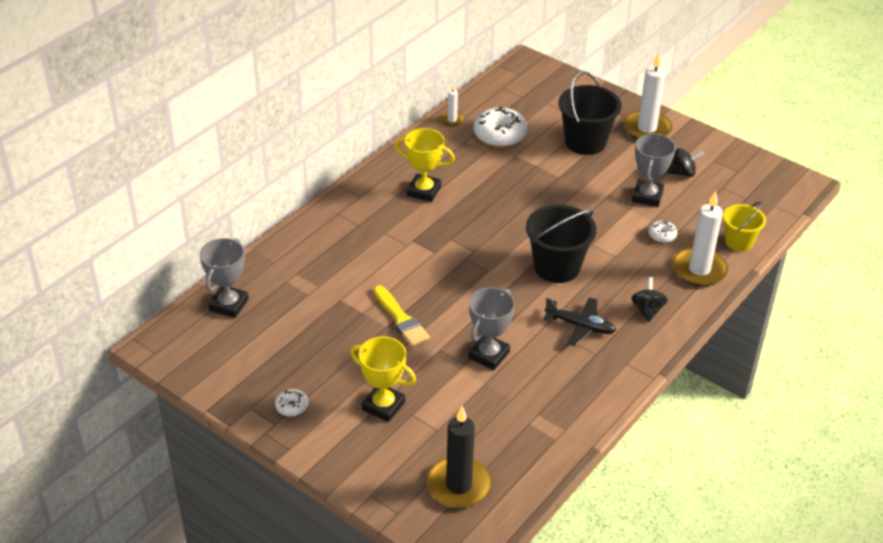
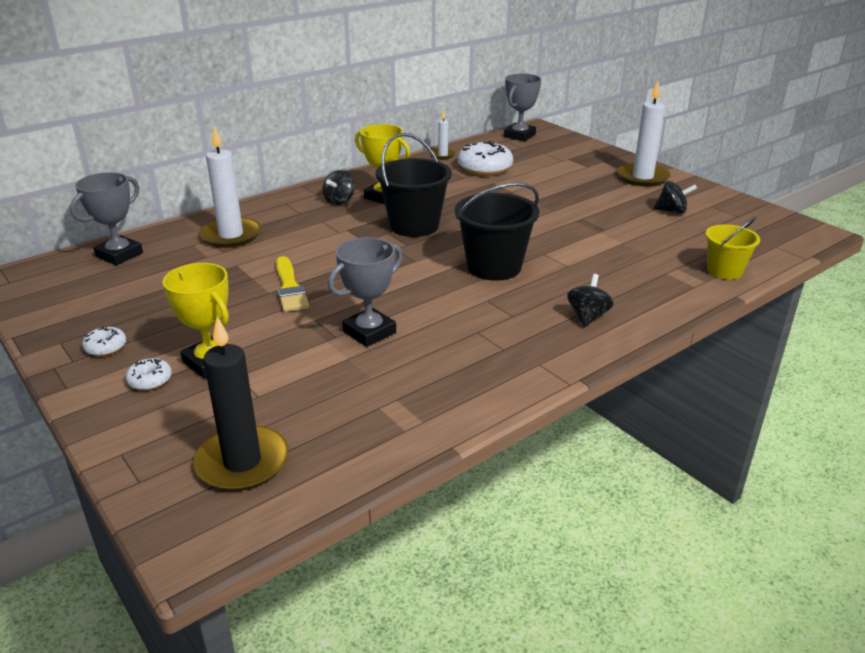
camera: 15 degrees right, 10 degrees down
(386, 203) = (339, 201): none -> black spinning top
(580, 326) = (496, 320): black plane -> none
(585, 142) = (572, 180): black bucket -> black bucket (414, 225)
(647, 196) = (624, 224): grey trophy -> grey trophy (519, 136)
(662, 235) = (630, 255): white donut -> white donut (150, 380)
(699, 270) = (667, 289): white candle -> white candle (231, 235)

